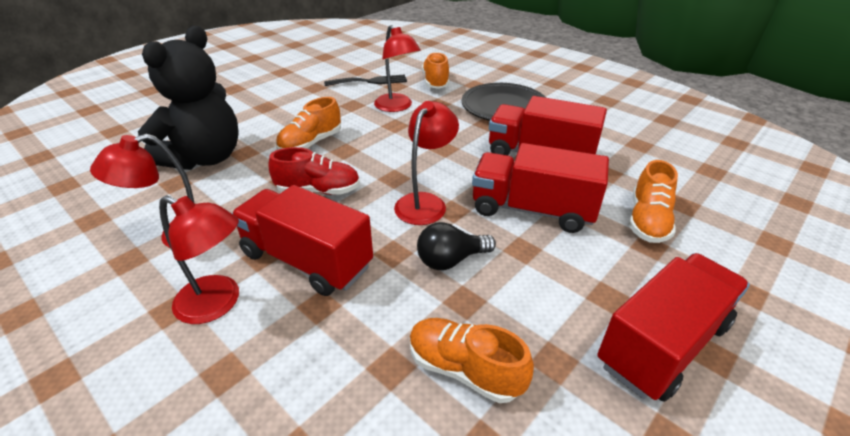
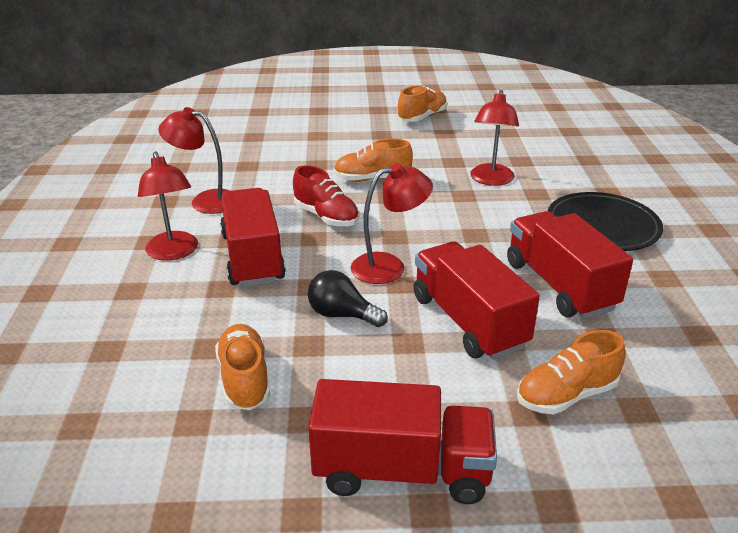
camera: 45 degrees right, 5 degrees down
(205, 158) = (287, 156): black teddy bear -> none
(370, 81) = (503, 147): black fork -> none
(435, 82) = (569, 173): orange shoe -> orange shoe (422, 117)

